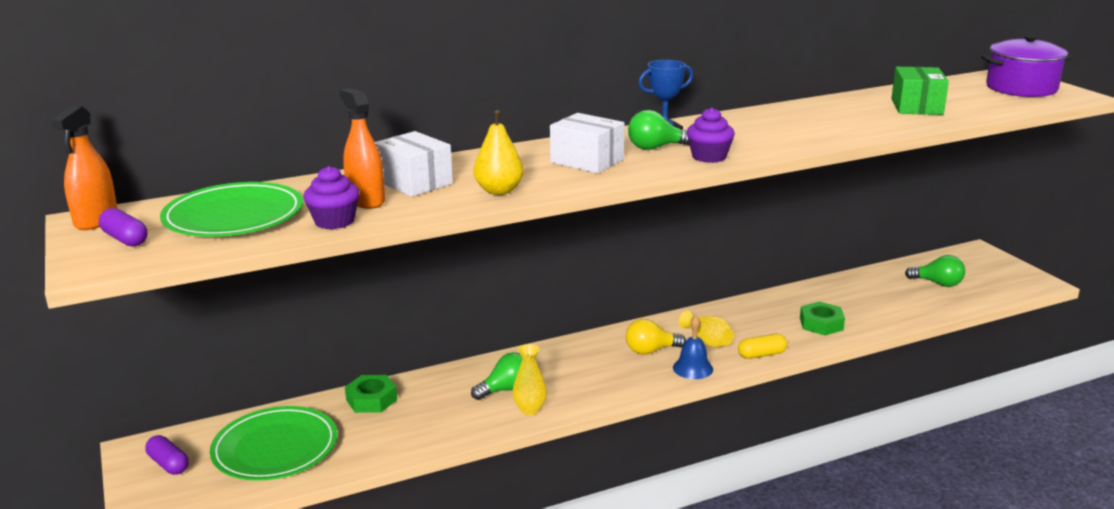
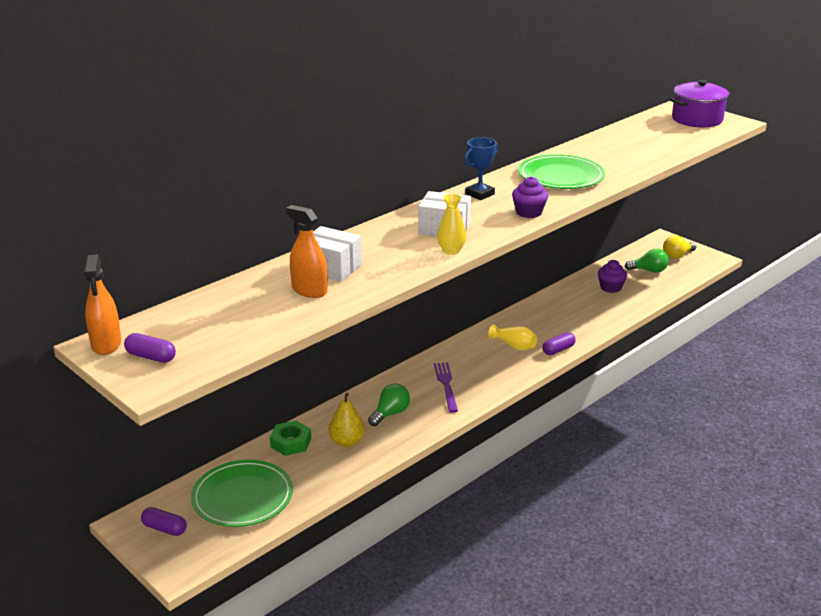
camera: 20 degrees left, 5 degrees up
(234, 216) = (218, 321): green plate -> green plate (561, 176)
(334, 221) = (303, 313): purple cupcake -> purple cupcake (610, 287)
(499, 191) = (402, 266): yellow pear -> yellow pear (347, 442)
(530, 409) = (418, 425): yellow vase -> yellow vase (451, 251)
(594, 369) = (446, 384): none -> purple fork
(650, 350) = (478, 361): yellow light bulb -> yellow light bulb (677, 256)
(655, 148) = (484, 209): green light bulb -> none
(693, 368) = (516, 370): blue bell -> none
(761, 354) = (558, 350): yellow capsule -> purple capsule
(821, 324) = (586, 317): green nut -> none
(916, 107) = (639, 146): green box -> none

